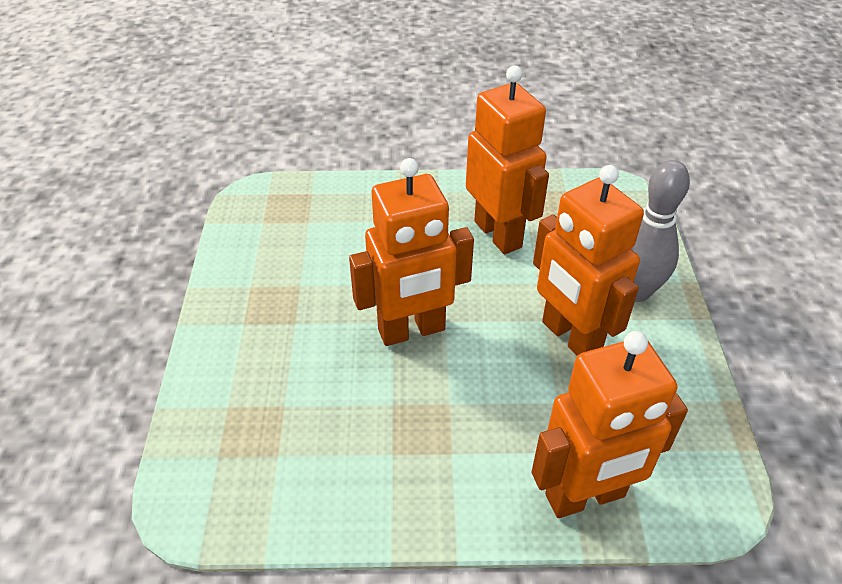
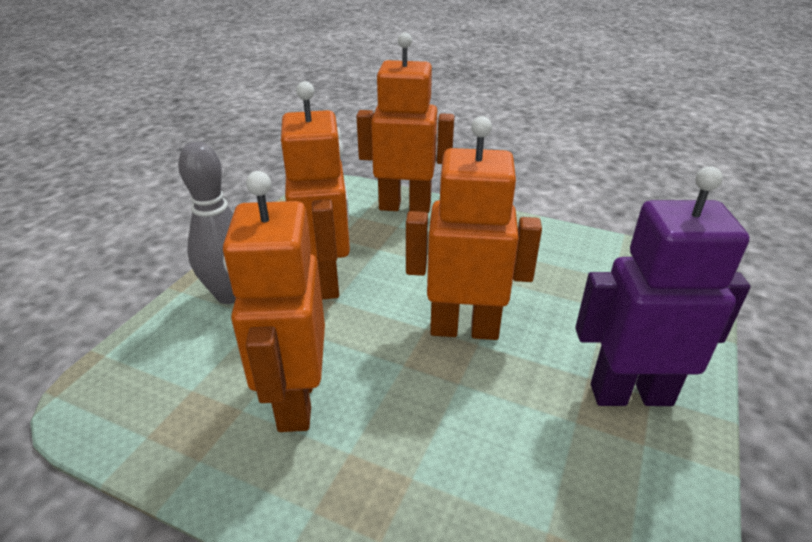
camera: 155 degrees left, 10 degrees down
(259, 318) = (630, 394): none -> purple robot

